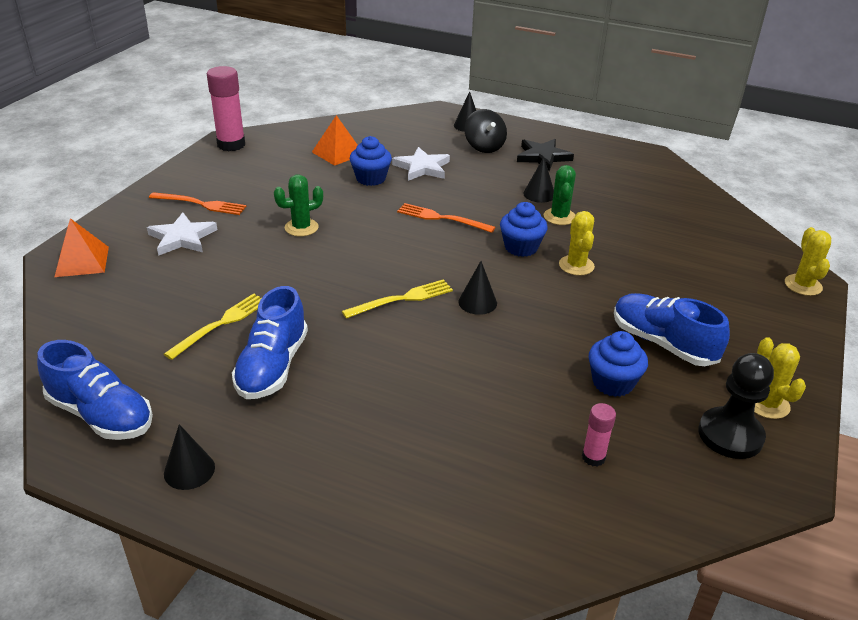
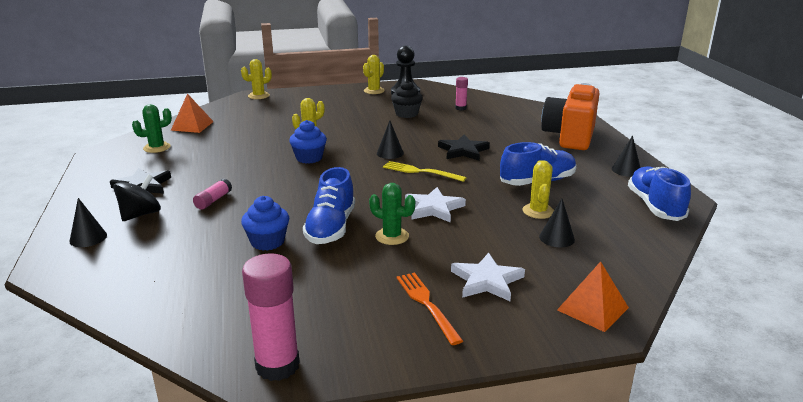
camera: 125 degrees left, 10 degrees down
(221, 324) = (538, 211): yellow fork -> yellow cactus
(337, 153) = (228, 281): orange pyramid -> orange pyramid (192, 126)
(348, 504) = (570, 137): none -> orange camera
(421, 360) = (463, 151): none -> black star
(422, 167) = (218, 227): white star -> white star (433, 208)
(441, 218) = (302, 191): orange fork -> none
(474, 177) = (213, 200): none -> pink glue stick
(539, 194) = (219, 171): black cone -> black cone (556, 238)
(559, 217) = (250, 157): green cactus -> green cactus (157, 148)
(613, 383) = (406, 114): blue cupcake -> black cupcake
(662, 343) = (358, 111): blue shoe -> blue shoe (331, 228)

